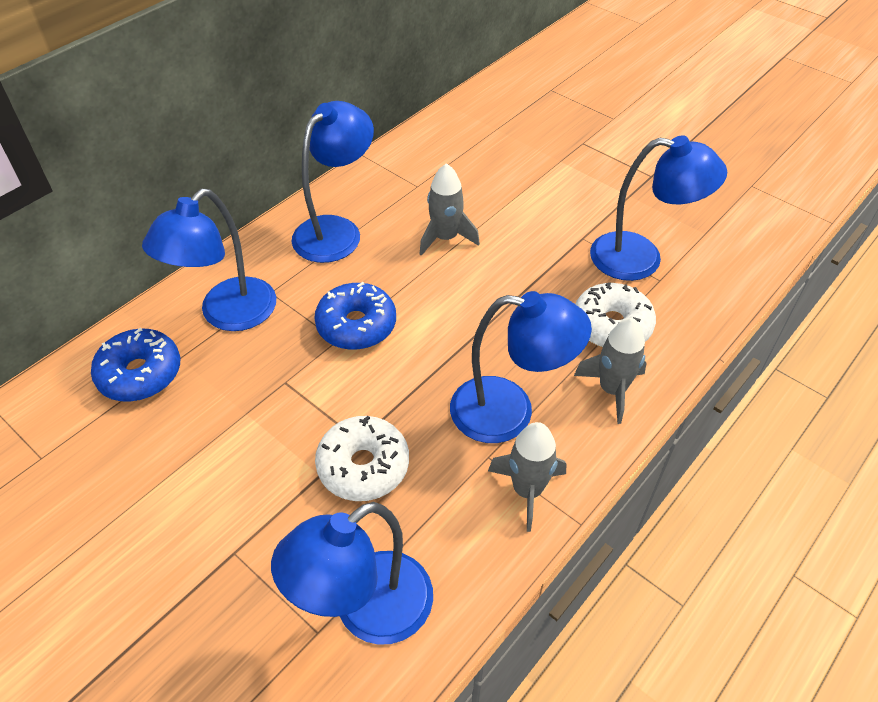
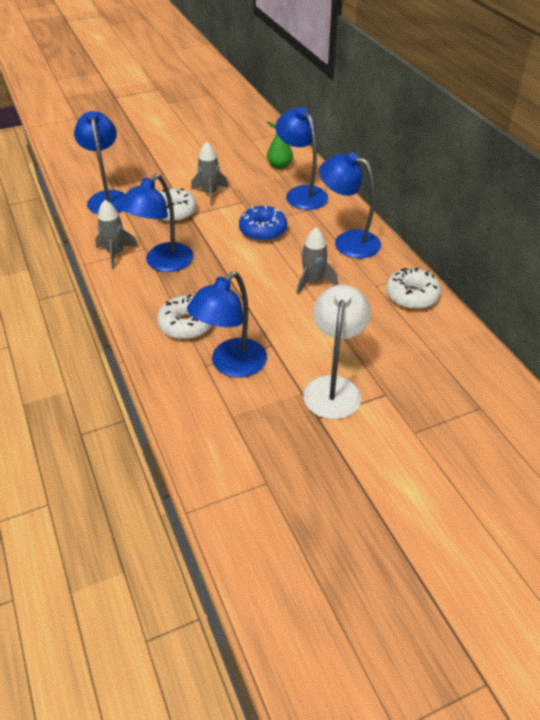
camera: 115 degrees right, 5 degrees down
(140, 374) = (279, 166): blue donut -> green pear
(336, 230) = (348, 241): blue lamp -> blue lamp turned 150 degrees clockwise
(418, 156) = (411, 296): none -> white donut
(604, 176) = (333, 387): none -> white lamp
(612, 390) = (143, 305): grey rocket -> grey rocket (210, 193)

